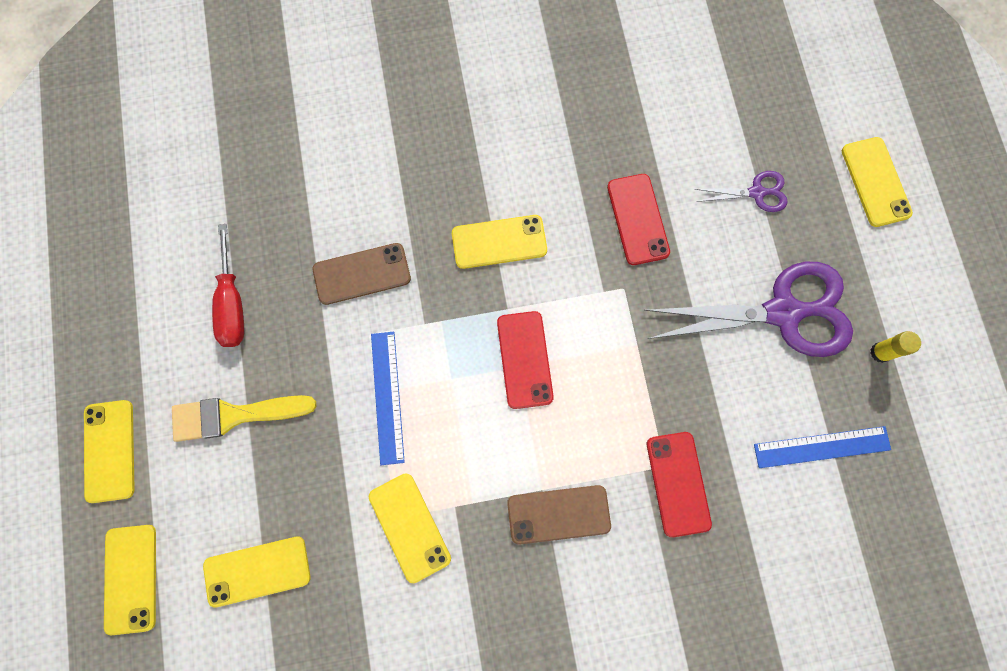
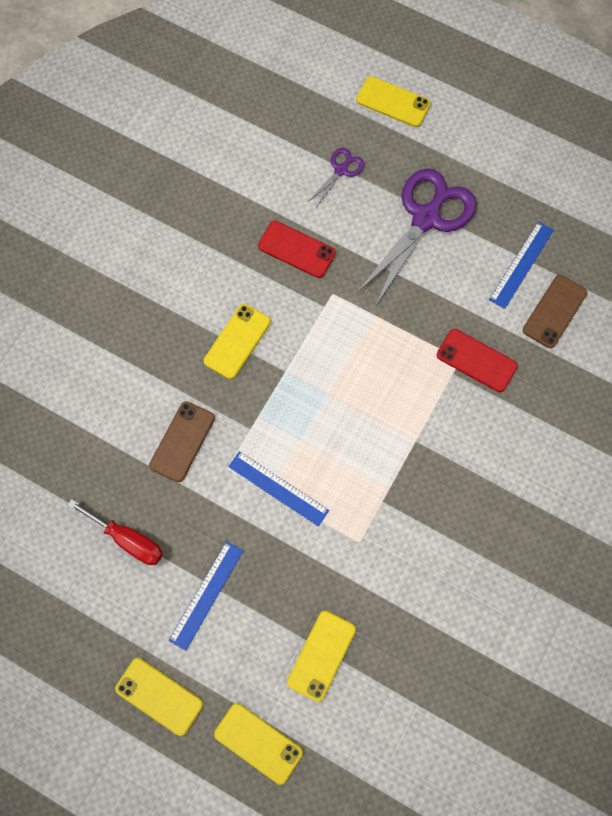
camera: 50 degrees left, 5 degrees down
(234, 415) = (206, 595): yellow brush -> blue ruler
(409, 527) = (372, 538): yellow phone -> none
(524, 359) = (326, 387): red phone -> none
(558, 514) = (438, 443): brown phone -> brown phone (554, 311)
(880, 352) = (494, 187): yellow glue stick -> none

